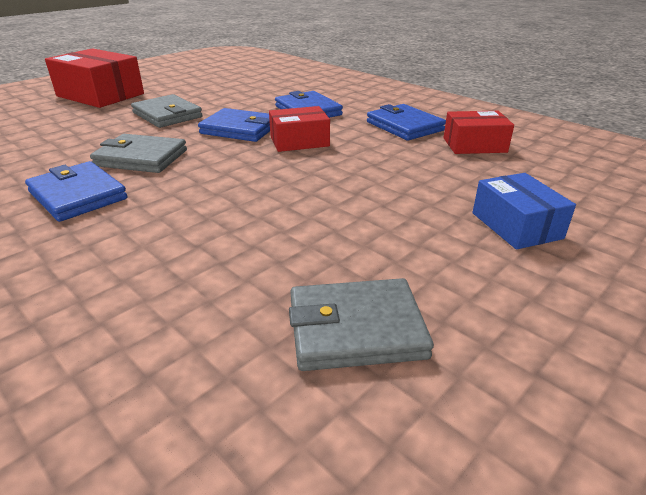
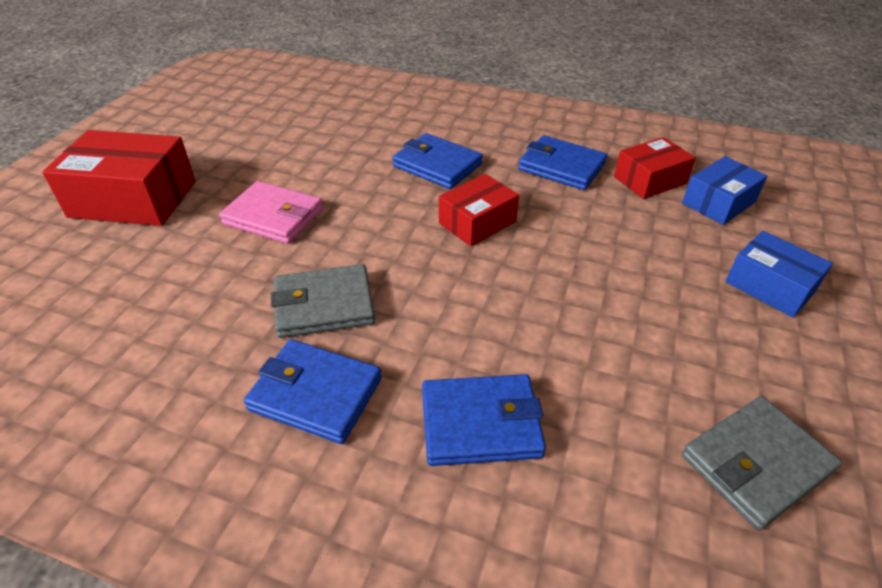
camera: 25 degrees left, 10 degrees up
(167, 115) = (273, 216): grey wallet -> pink wallet
(240, 129) = (391, 219): blue wallet -> blue wallet (480, 423)
(526, 168) = (718, 203): none -> blue box

